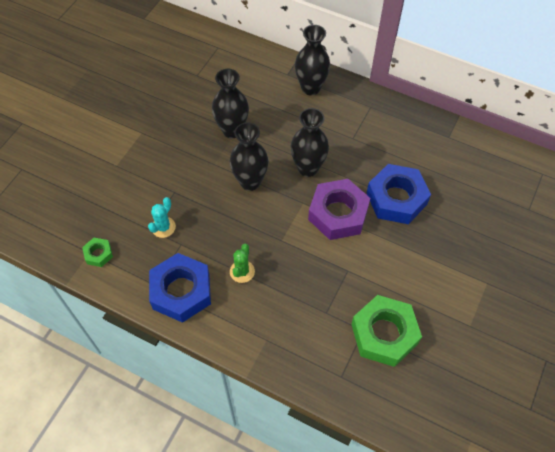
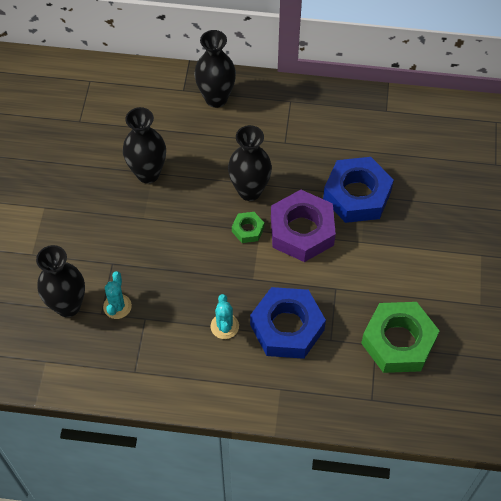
camera: 20 degrees left, 0 degrees up
(98, 254) = (57, 359): green nut -> green nut (248, 230)
(181, 291) = (167, 369): blue nut -> blue nut (287, 327)
(242, 271) = (224, 326): green cactus -> turquoise cactus
(250, 182) = (192, 225): black vase -> black vase (68, 306)

